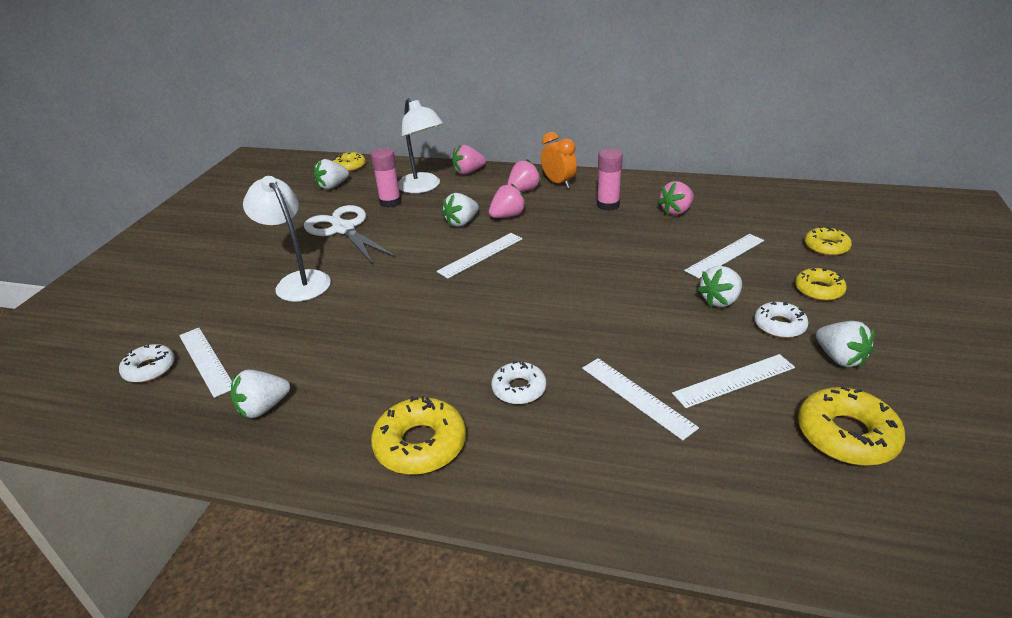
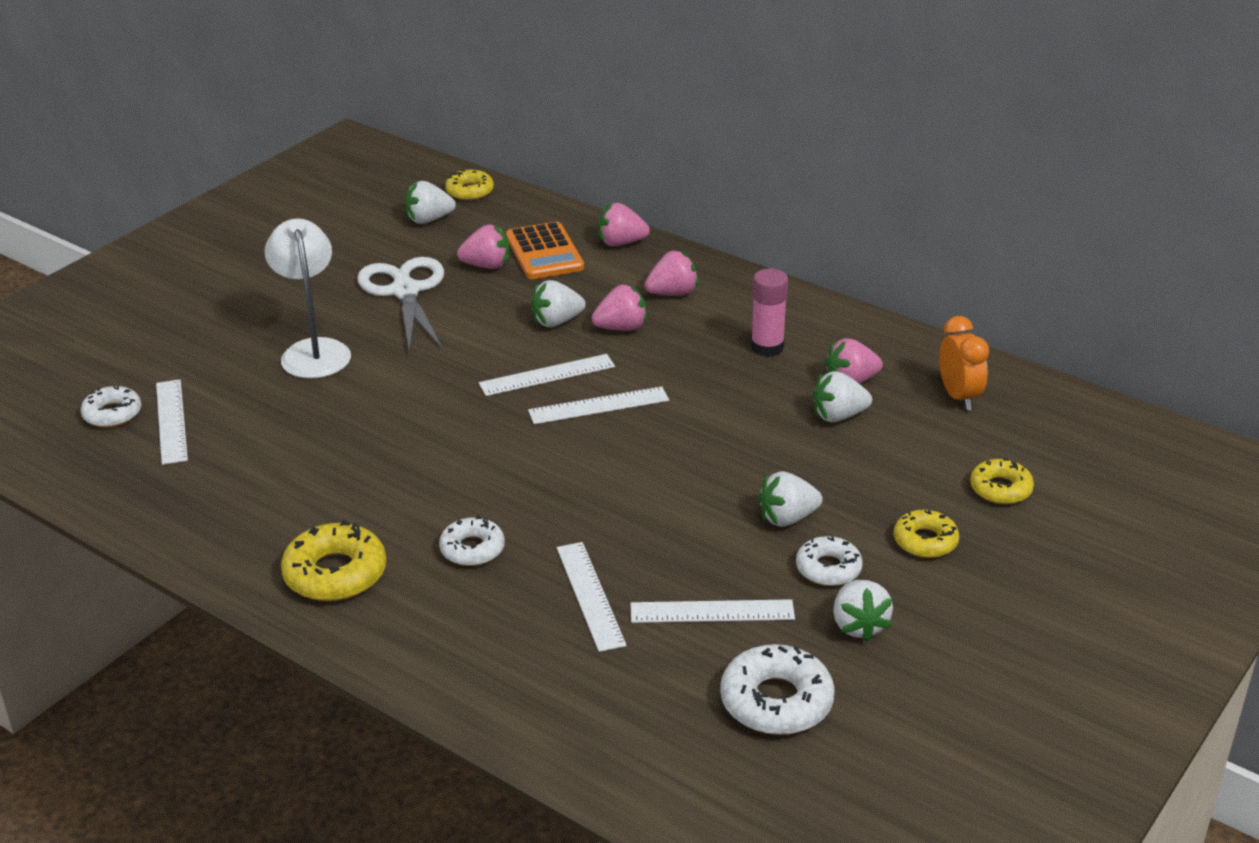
camera: 20 degrees right, 0 degrees up
(263, 408) = (204, 490): white strawberry -> white strawberry (838, 416)
(390, 202) = (487, 265): pink glue stick -> pink strawberry
(423, 187) = (544, 252): white lamp -> orange calculator
(558, 183) = (729, 294): orange clock -> orange clock (959, 397)
(725, 255) = (853, 462): white ruler -> white ruler (598, 405)
(846, 435) = (776, 701): yellow donut -> white donut

